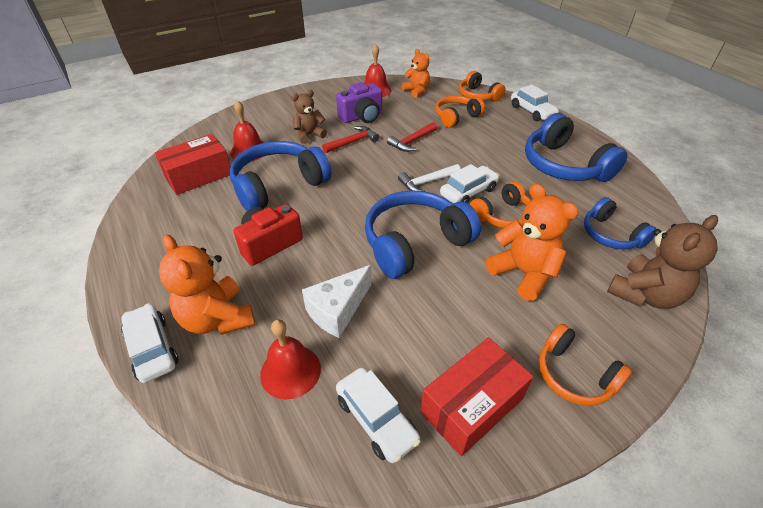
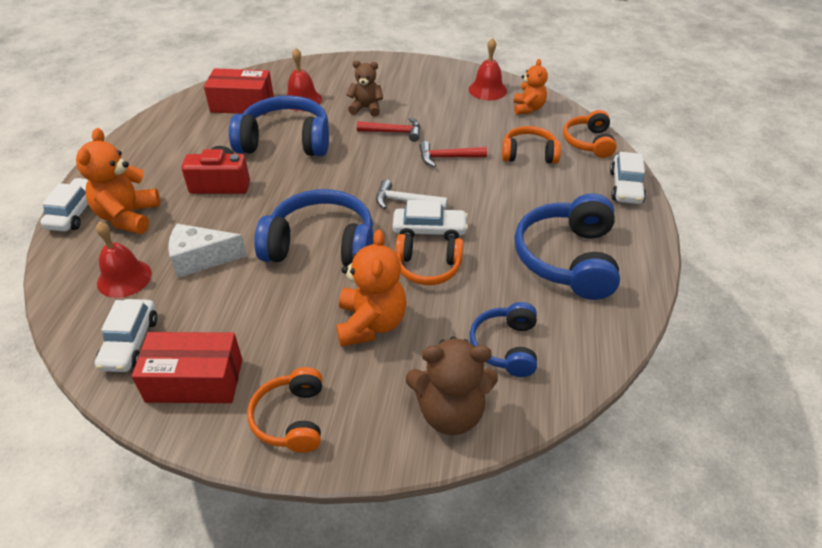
camera: 40 degrees right, 0 degrees up
(362, 117) = (436, 112): purple camera -> none

